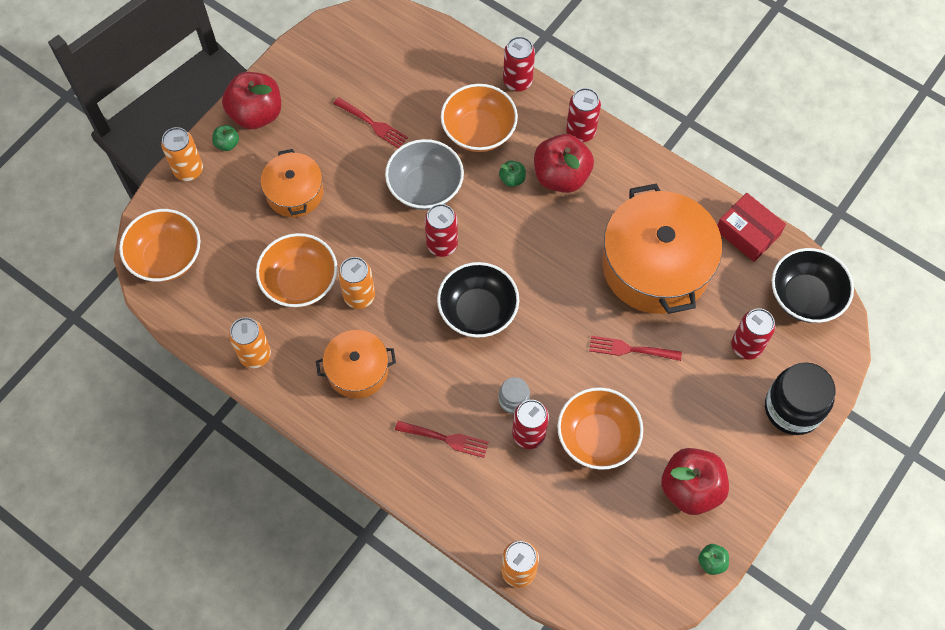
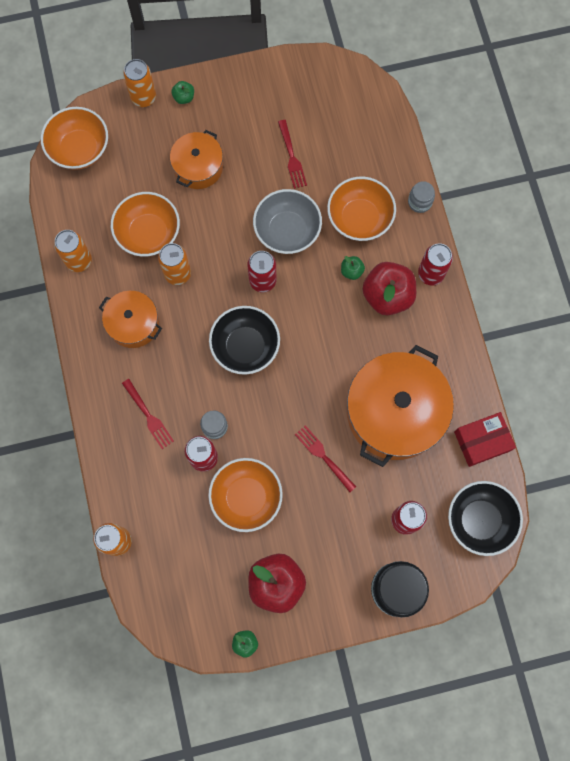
camera: 40 degrees right, 10 degrees up
(256, 114) = (221, 90): red apple -> none
(517, 81) = (419, 202): red can -> grey jar
(747, 233) = (482, 441): red box -> red box turned 75 degrees clockwise

